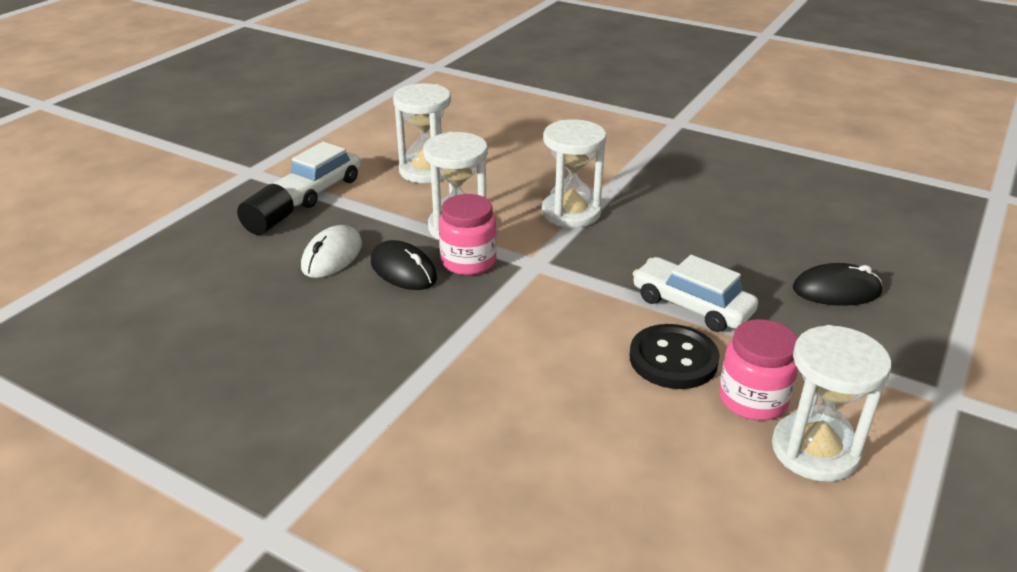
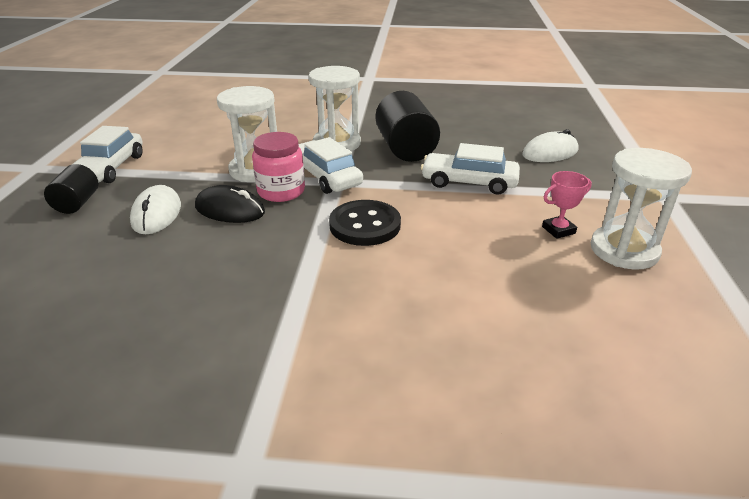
camera: 25 degrees left, 0 degrees up
(426, 170) = (200, 138): white hourglass -> none
(528, 255) = (326, 176): none -> white car
(648, 239) = (406, 149): none -> black cylinder
(673, 359) = (485, 219): black button -> black button (365, 225)
(752, 399) = (558, 230): pink jar -> pink trophy
(836, 291) = (550, 152): black mouse -> white mouse

